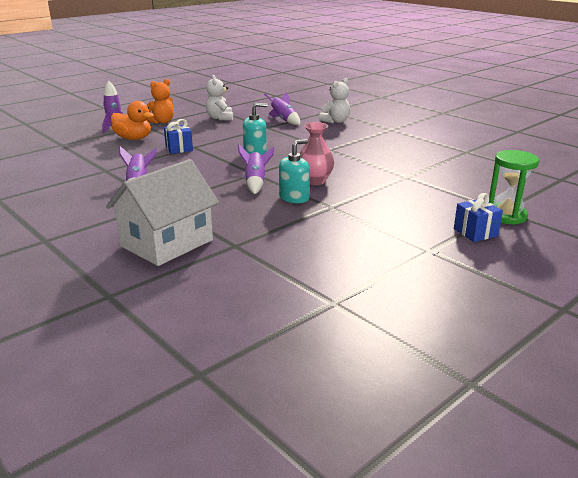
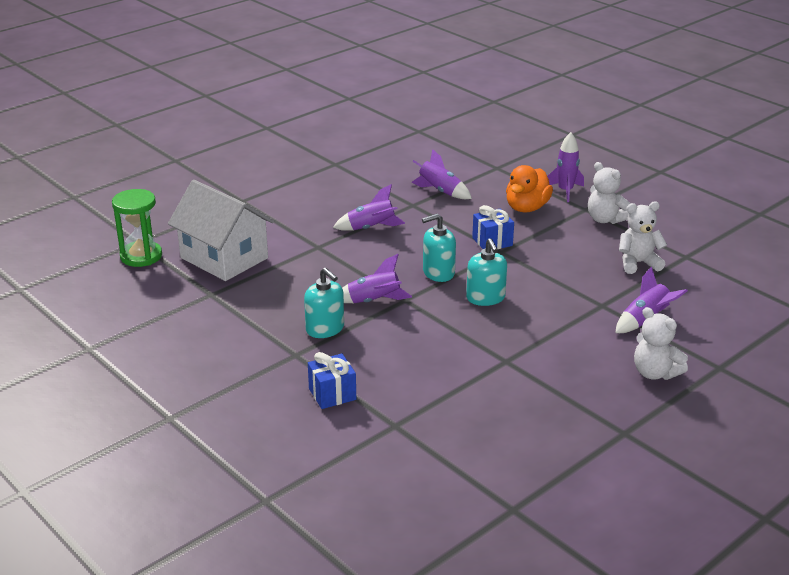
camera: 90 degrees right, 5 degrees up
(88, 161) = (440, 191): none -> purple rocket
(162, 122) = (605, 219): orange teddy bear -> white teddy bear
(218, 163) = (438, 273): none -> turquoise soap dispenser
(315, 181) = (378, 345): pink vase -> none
(475, 232) = (206, 461): blue gift -> blue gift (332, 394)
(506, 216) = (249, 499): green hourglass -> green hourglass (141, 256)

